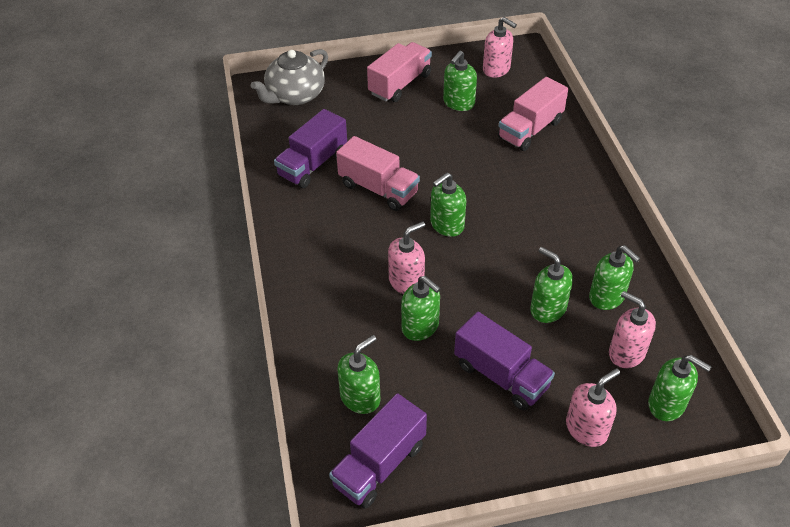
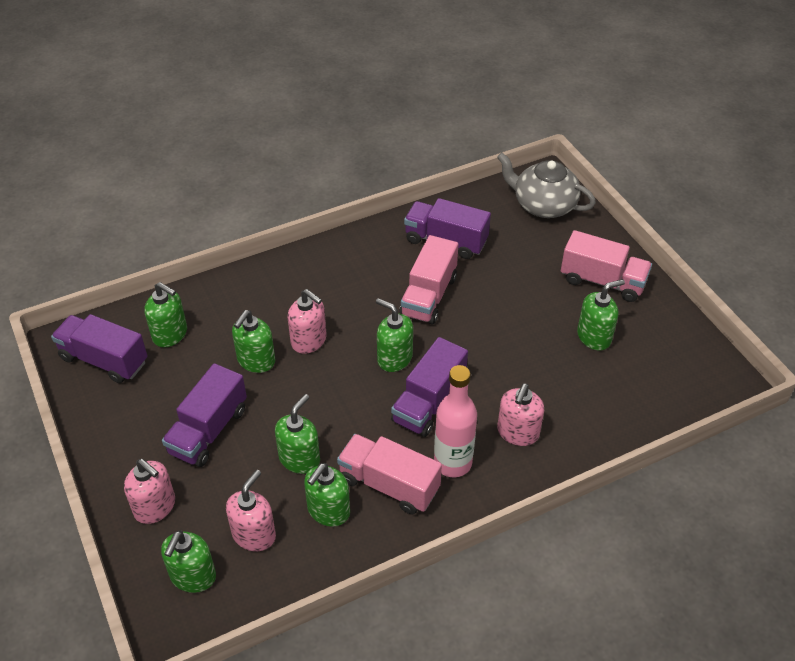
camera: 75 degrees right, 0 degrees up
(458, 103) = (594, 337): green soap dispenser -> green soap dispenser turned 135 degrees clockwise
(496, 69) = (675, 362): pink soap dispenser -> pink soap dispenser (517, 433)
(503, 212) = (429, 402): none -> purple truck
(530, 129) = (576, 410): pink truck -> pink truck (389, 484)
(569, 209) = (452, 463): none -> pink bottle

